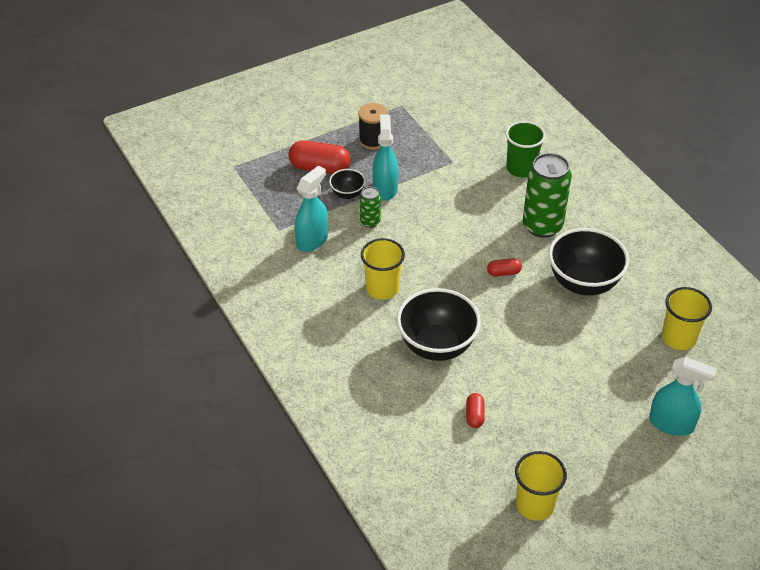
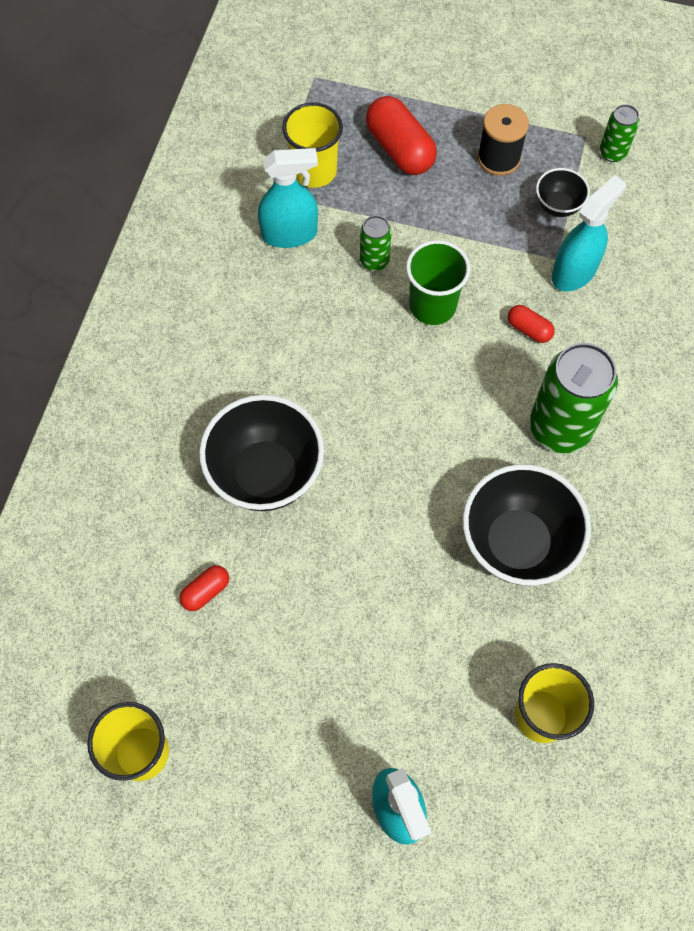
camera: 45 degrees right, 20 degrees up
(347, 194) = (391, 206): black bowl -> black bowl (558, 206)
(382, 288) = (292, 354): yellow cup -> yellow cup (314, 171)
(385, 188) = (439, 232): turquoise spray bottle -> turquoise spray bottle (574, 271)
(422, 104) = (612, 153): none -> green can
(503, 272) = (442, 449): red capsule -> red capsule (529, 329)
(521, 168) = (627, 332): green cup -> green cup (432, 306)

